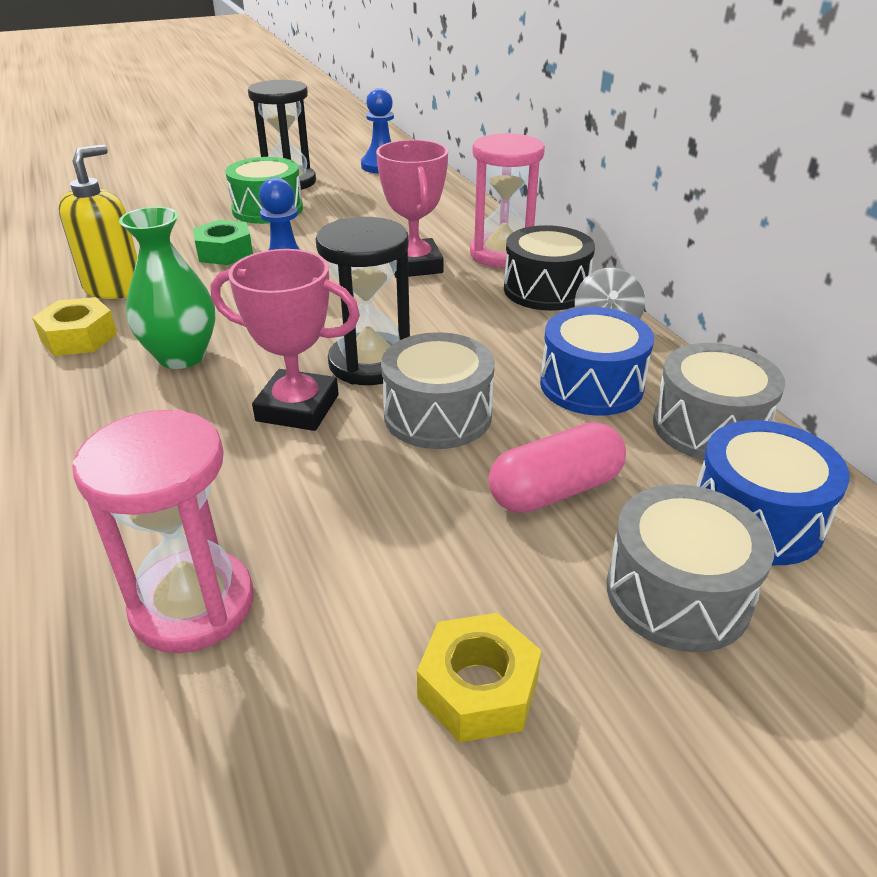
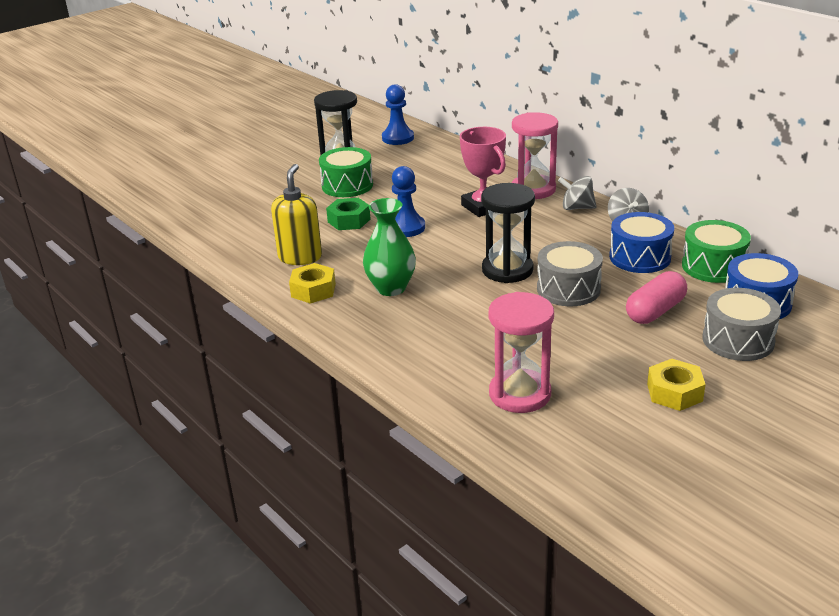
camera: 15 degrees left, 5 degrees down
(297, 408) = (488, 301): pink trophy -> none
(546, 290) = (577, 208): black drum -> grey spinning top
(709, 427) = (713, 266): grey drum -> green drum

